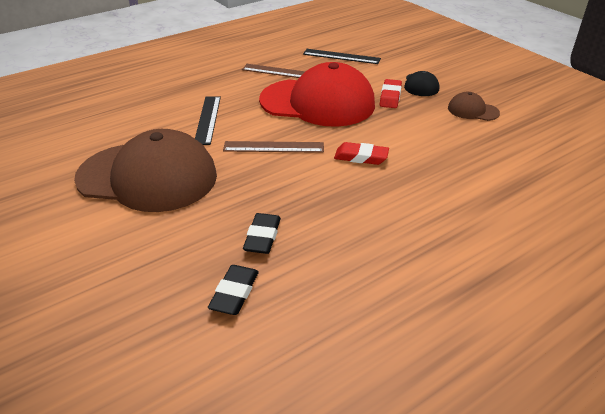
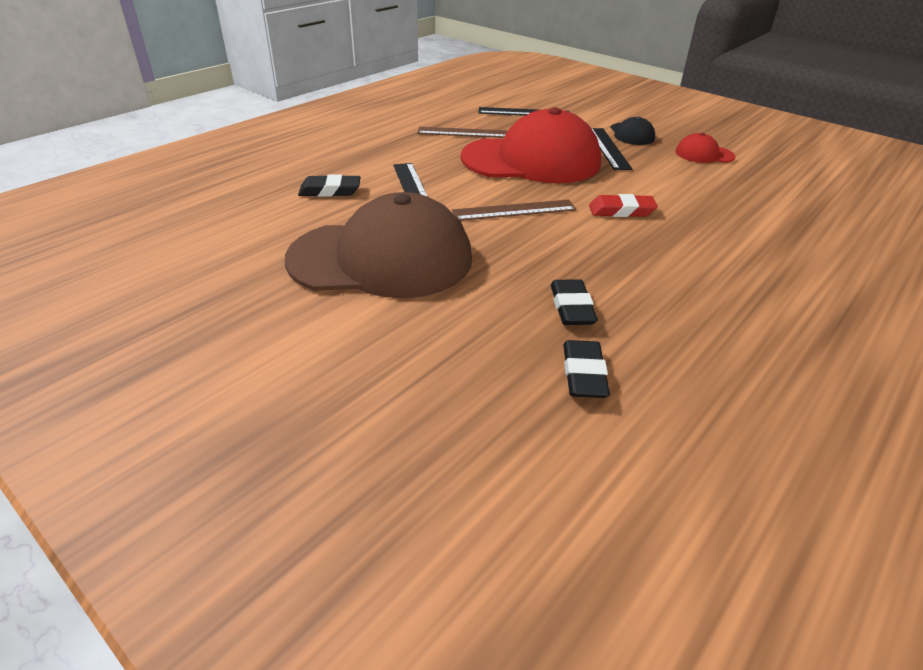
camera: 15 degrees left, 0 degrees up
(145, 115) = (330, 191): none -> black eraser
(390, 97) = (607, 148): red eraser -> black ruler
(472, 110) = (704, 154): brown cap -> red cap

